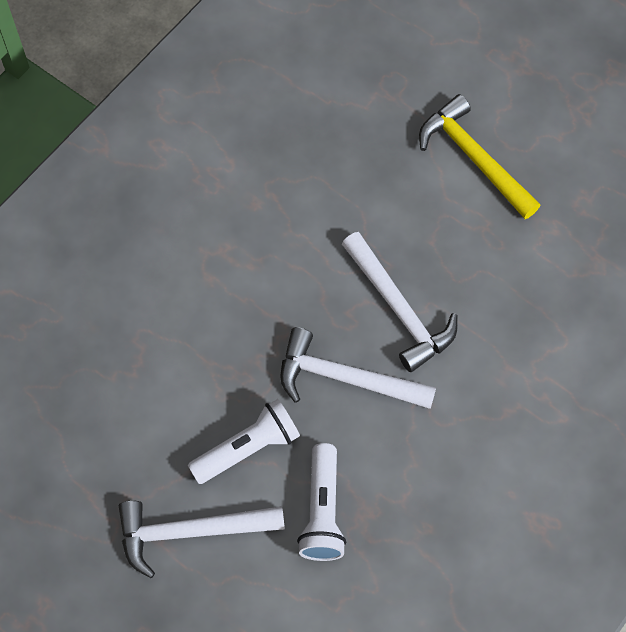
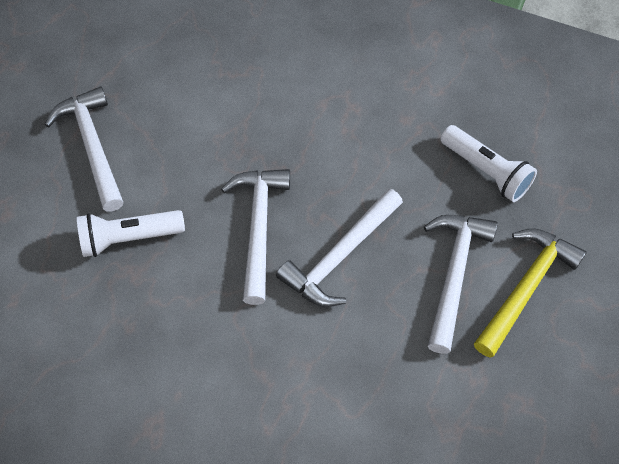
camera: 75 degrees right, 5 degrees down
(248, 448) = (174, 169): white flashlight -> white flashlight (486, 171)
(445, 213) = (454, 274): none -> white hammer

